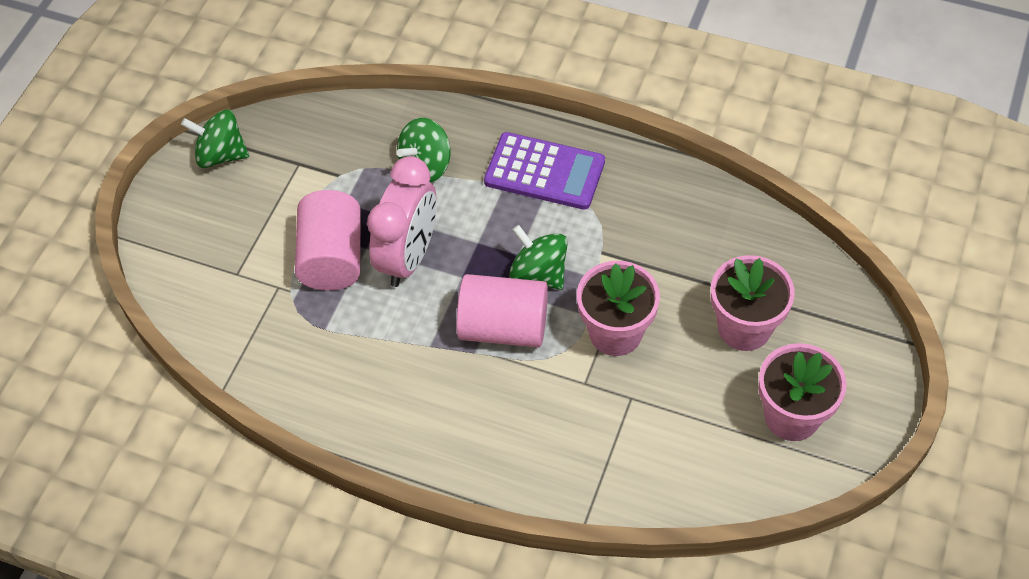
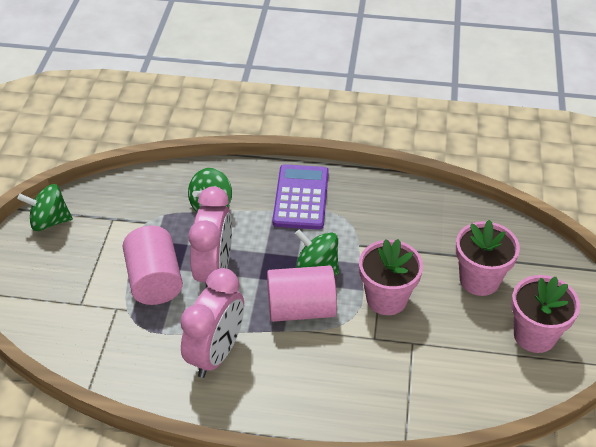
camera: 15 degrees left, 10 degrees down
(385, 368) = (216, 353): none -> pink clock
(544, 172) = (301, 197): purple calculator -> purple calculator turned 90 degrees counterclockwise

